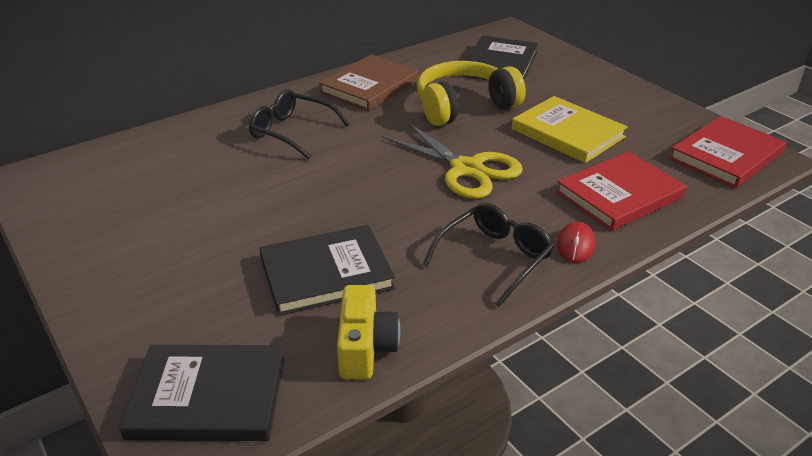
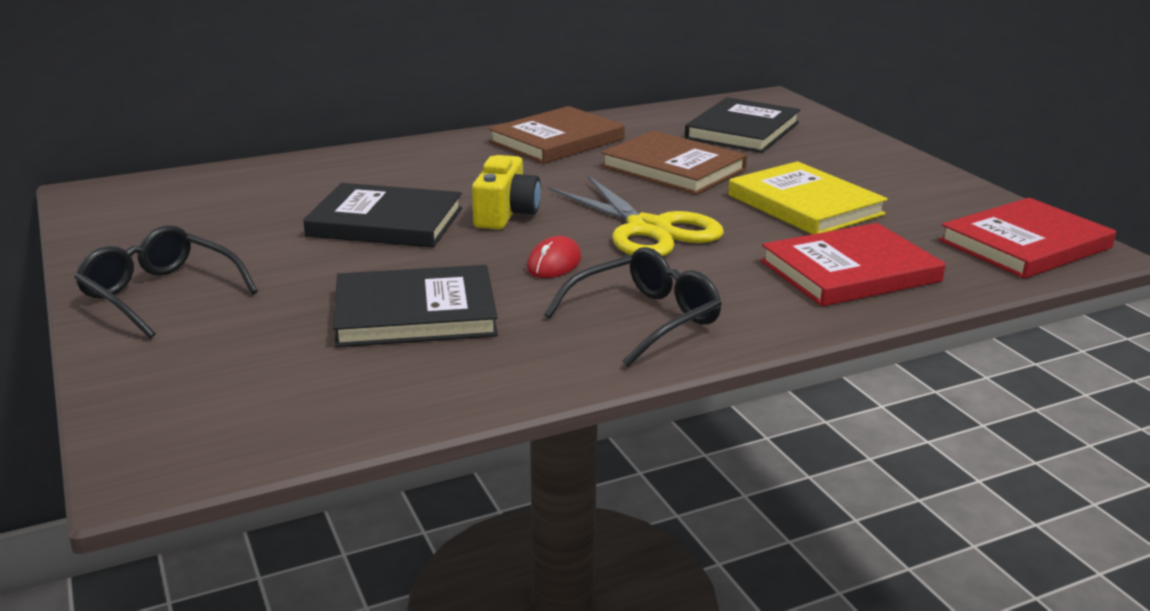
camera: 10 degrees right, 10 degrees down
(208, 397) = (211, 414): black book -> black book (385, 222)
(291, 132) = (435, 176): black glasses -> black glasses (160, 294)
(365, 348) = (432, 389): yellow camera -> yellow camera (505, 213)
(464, 106) = (673, 168): yellow headphones -> brown book
(575, 245) = (763, 316): red mouse -> red mouse (554, 263)

